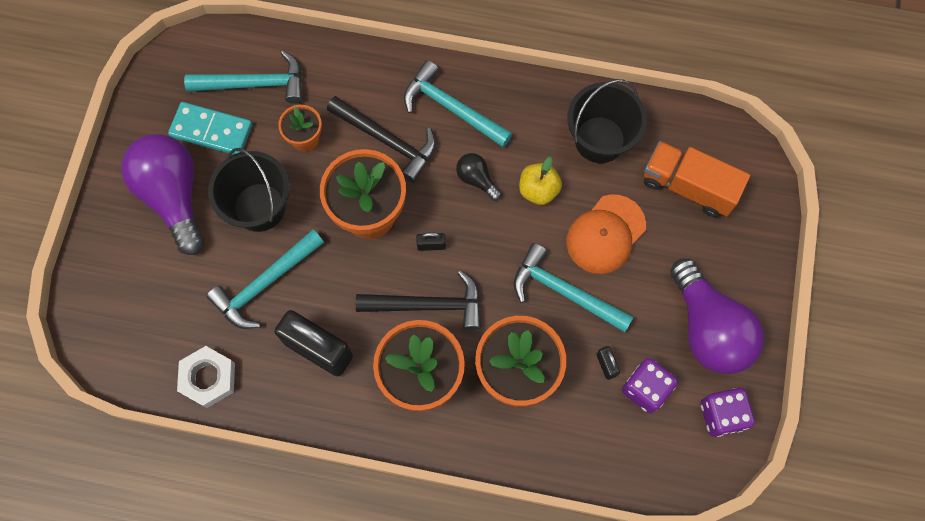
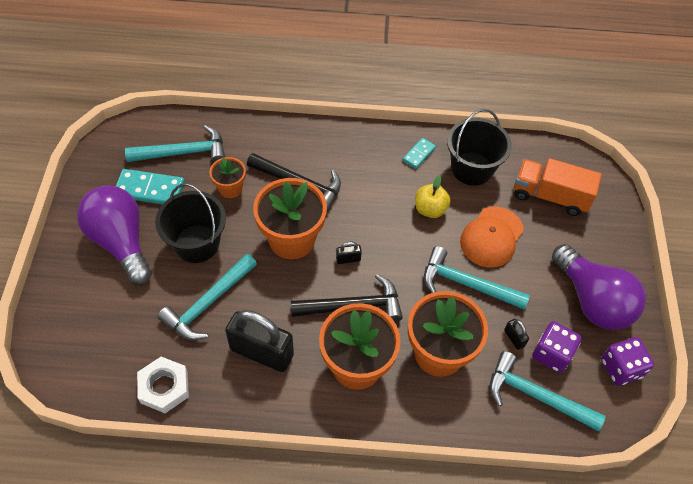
camera: 10 degrees left, 15 degrees down
(451, 108) = (348, 156): turquoise hammer -> turquoise hammer (536, 396)
(476, 179) = (378, 206): black light bulb -> none
(538, 113) = (419, 154): none -> turquoise domino

